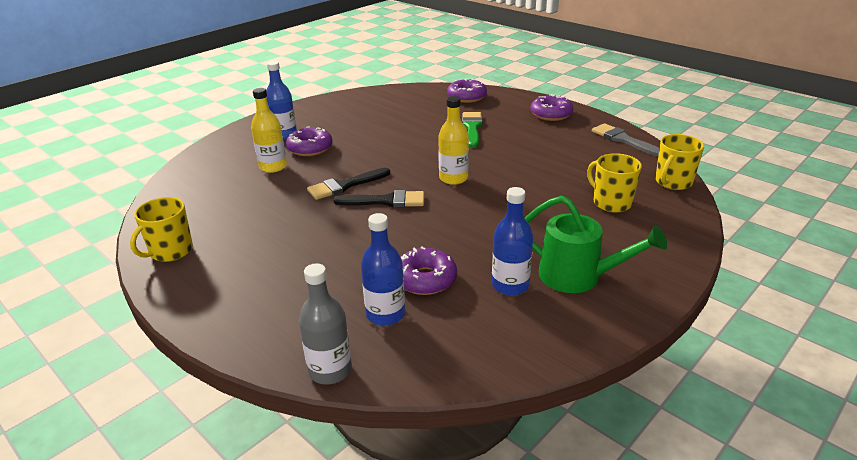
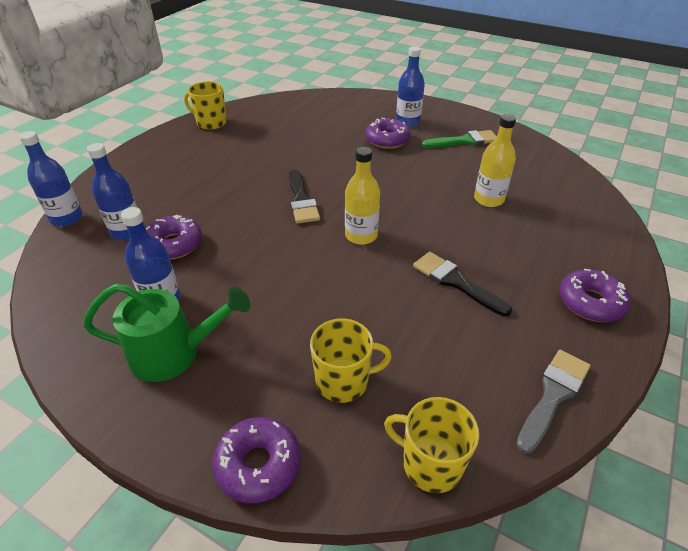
camera: 75 degrees right, 10 degrees up
(273, 167) = (345, 131): yellow bottle -> yellow bottle (488, 199)
(330, 370) = (66, 218): grey bottle -> blue bottle
(345, 185) = (324, 172): black brush -> black brush (455, 282)
(467, 97) = (586, 216): purple donut -> purple donut (258, 464)
(472, 128) = (495, 233): green brush -> green brush (464, 141)
(578, 277) = (175, 353): green watering can -> green watering can turned 105 degrees counterclockwise
(611, 203) = (343, 381): yellow mug -> yellow mug turned 45 degrees clockwise

